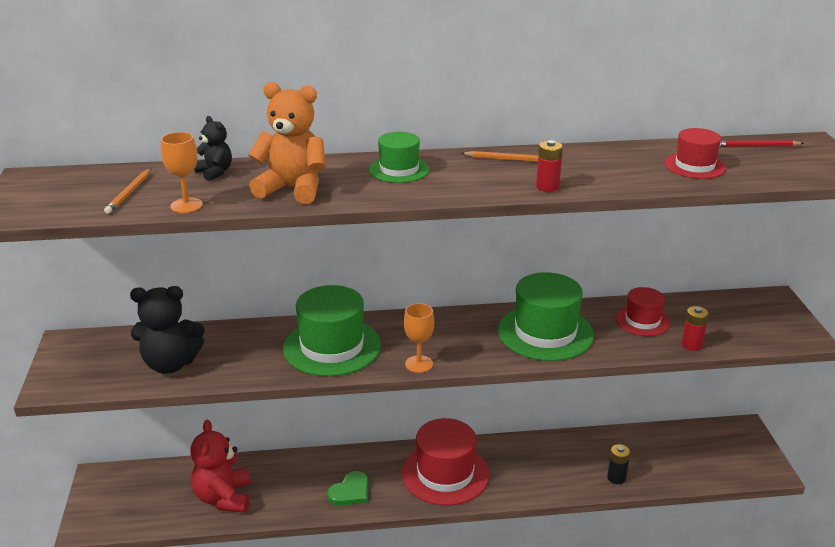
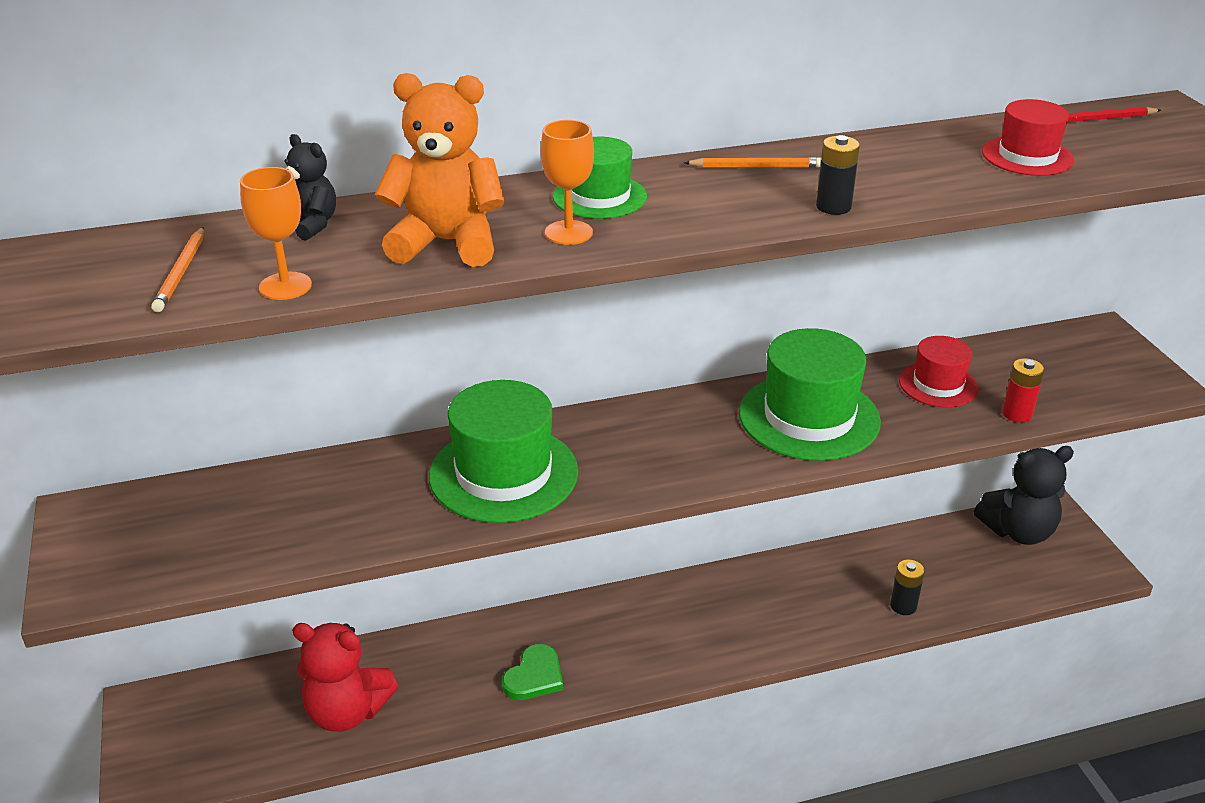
camera: 10 degrees left, 5 degrees up
(170, 364) = (260, 530): black teddy bear -> black teddy bear (1018, 531)
(224, 498) = (347, 712): red teddy bear -> red teddy bear turned 60 degrees counterclockwise
(419, 364) = (642, 487): orange goblet -> orange goblet (568, 233)
(445, 474) = (664, 631): red hat -> none
(547, 187) = (833, 207): red battery -> black battery

